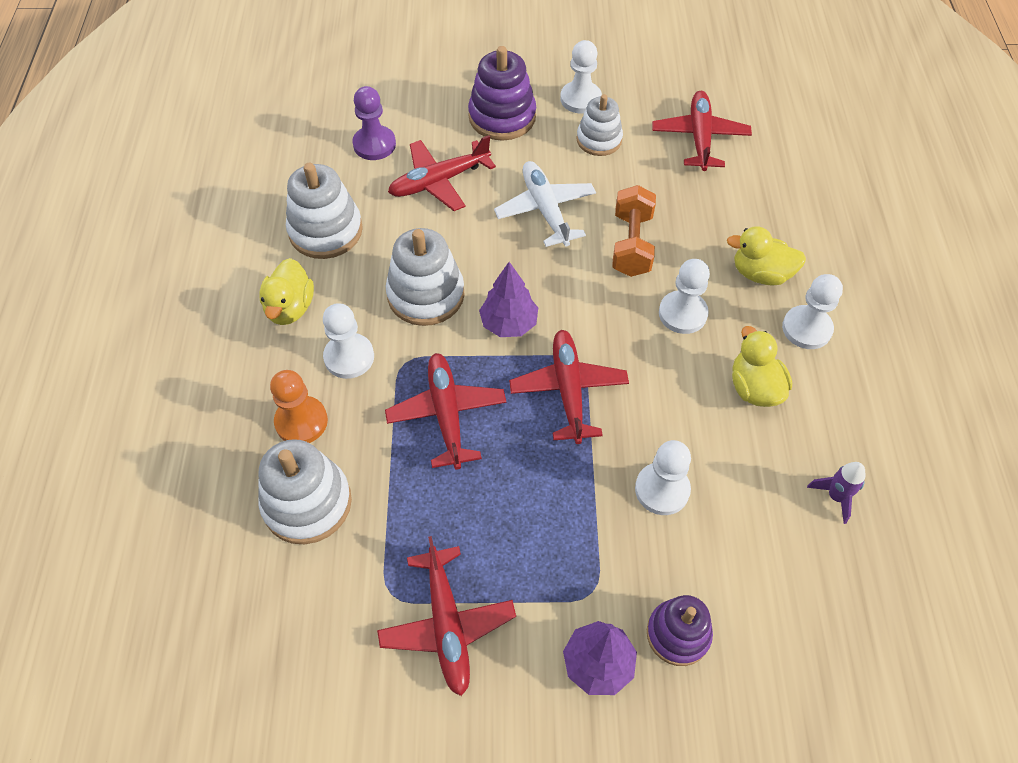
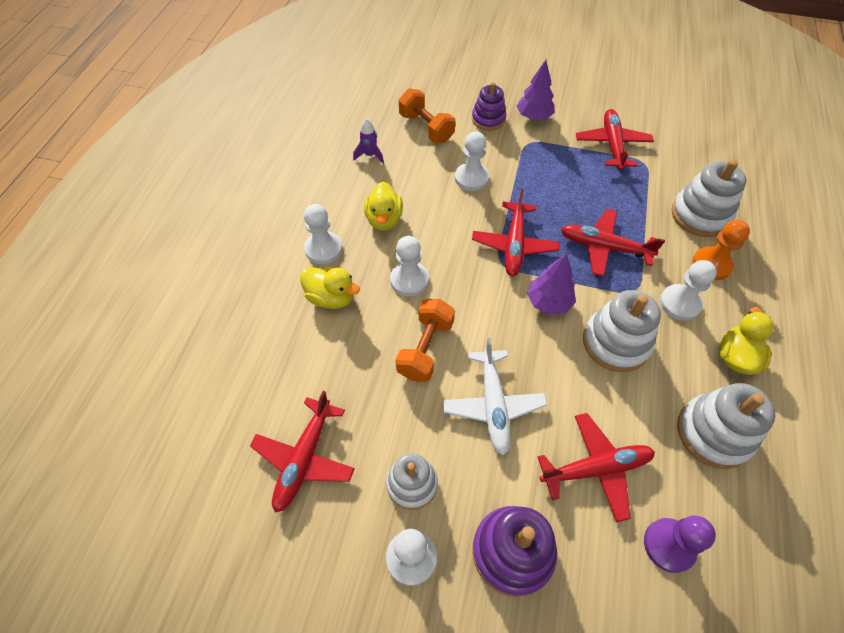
camera: 165 degrees left, 0 degrees up
(447, 414) = (604, 247): red plane -> red plane turned 105 degrees clockwise
(776, 582) = (426, 128): none -> orange dumbbell

